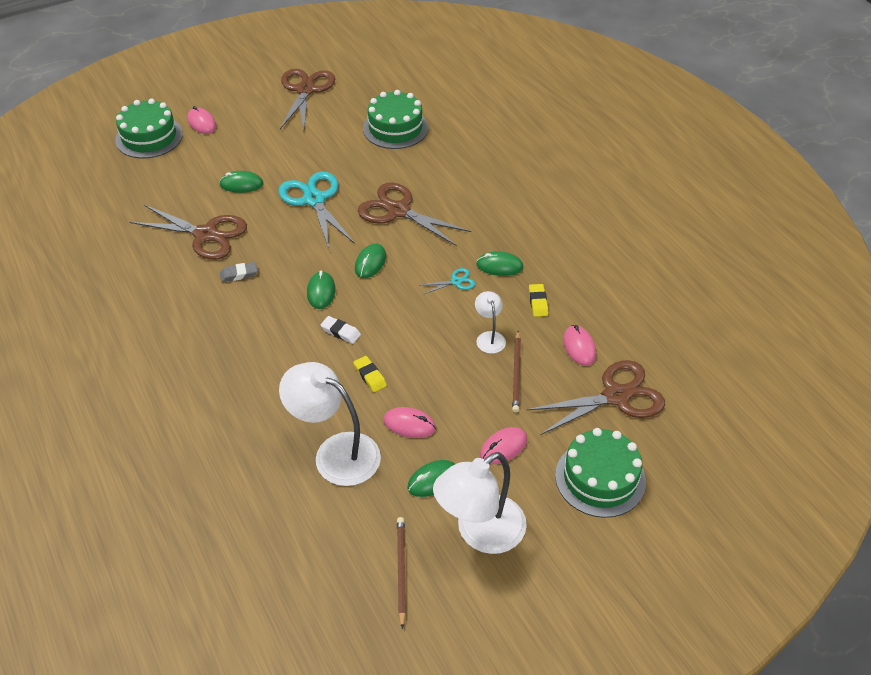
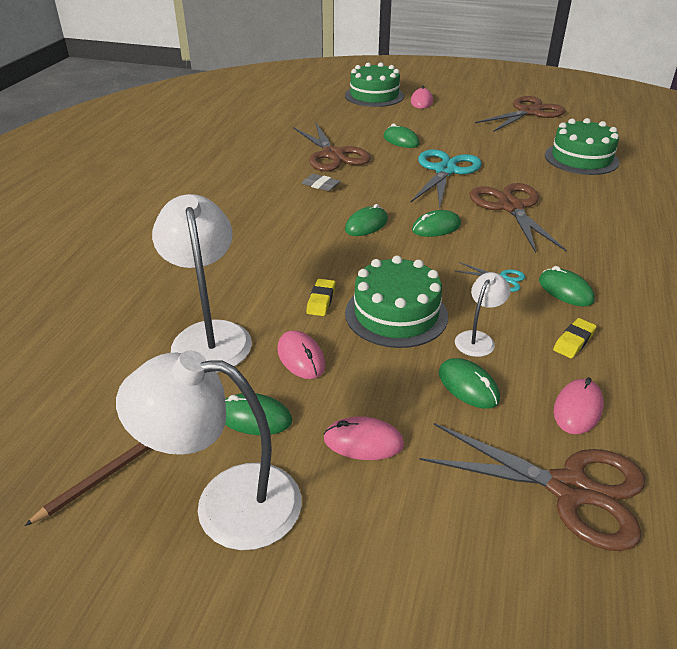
camera: 45 degrees right, 10 degrees down
(340, 332) = (343, 257): white eraser -> none
(516, 373) = (468, 386): brown pencil -> green mouse
(600, 478) = (437, 563): green cake -> green cake (396, 314)

